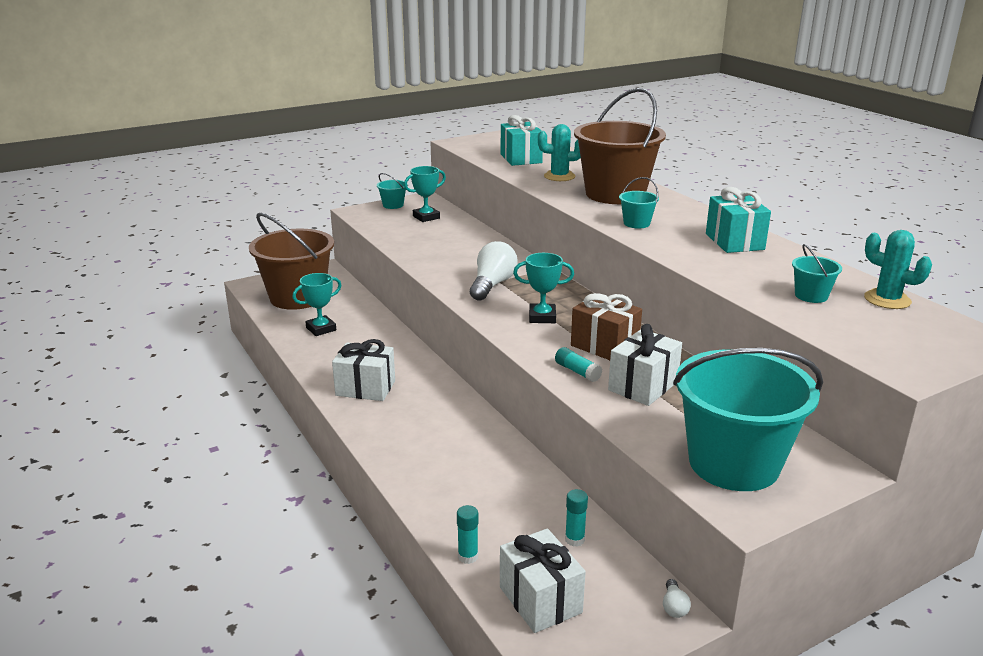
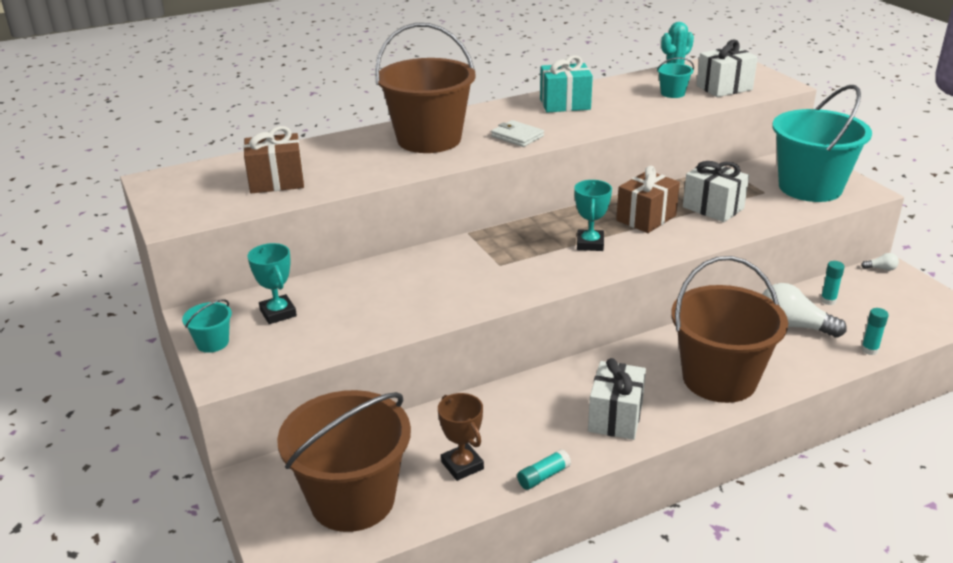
camera: 85 degrees left, 5 degrees up
(321, 329) = (462, 465): turquoise trophy -> brown trophy
(415, 444) = (719, 379): none -> brown bucket
(492, 285) = (511, 268): white light bulb -> white light bulb (793, 326)
(521, 158) = (276, 181): turquoise gift -> brown gift
(540, 600) = (901, 319): white gift -> white gift (724, 88)
(559, 176) = (359, 163): turquoise cactus -> none
(577, 371) = (695, 233): turquoise glue stick -> turquoise glue stick (543, 476)
(636, 223) = (517, 136): turquoise bucket -> white wallet

